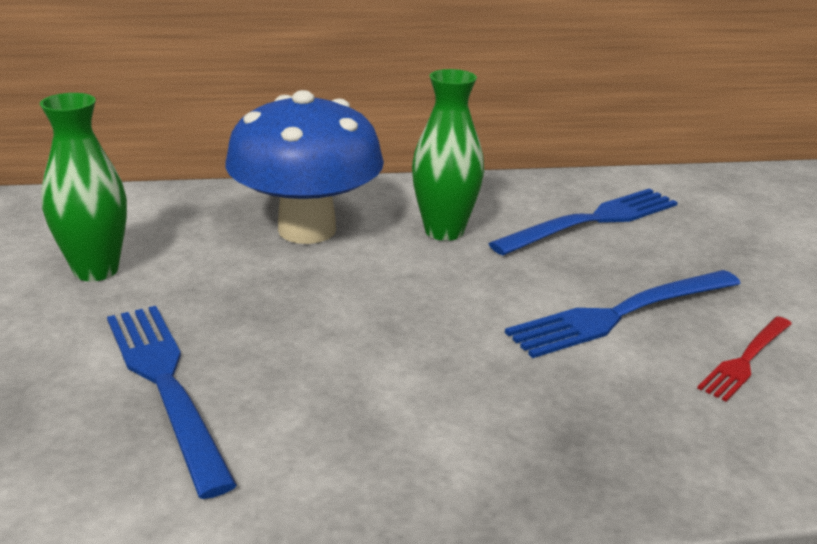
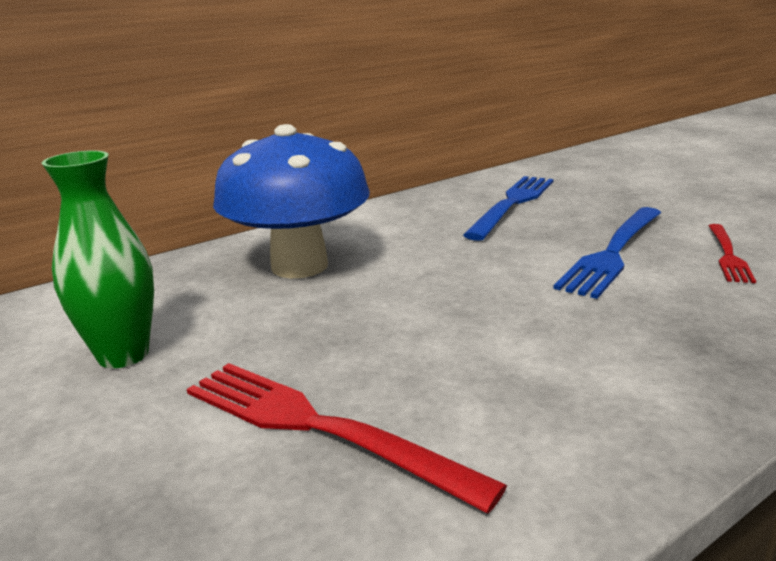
camera: 25 degrees left, 5 degrees down
(165, 385) = (319, 427): blue fork -> red fork
(444, 231) = (415, 237): green vase -> none

